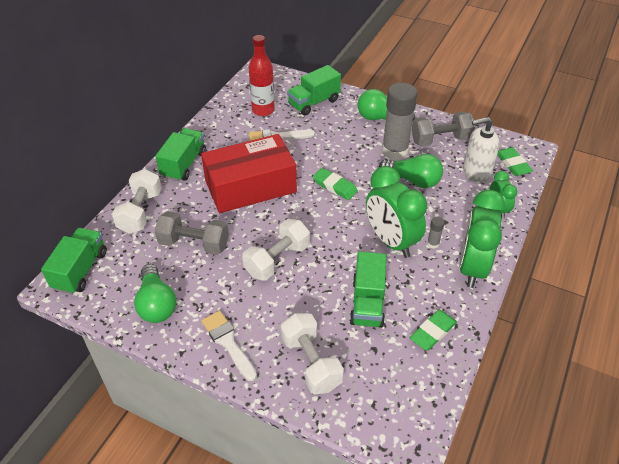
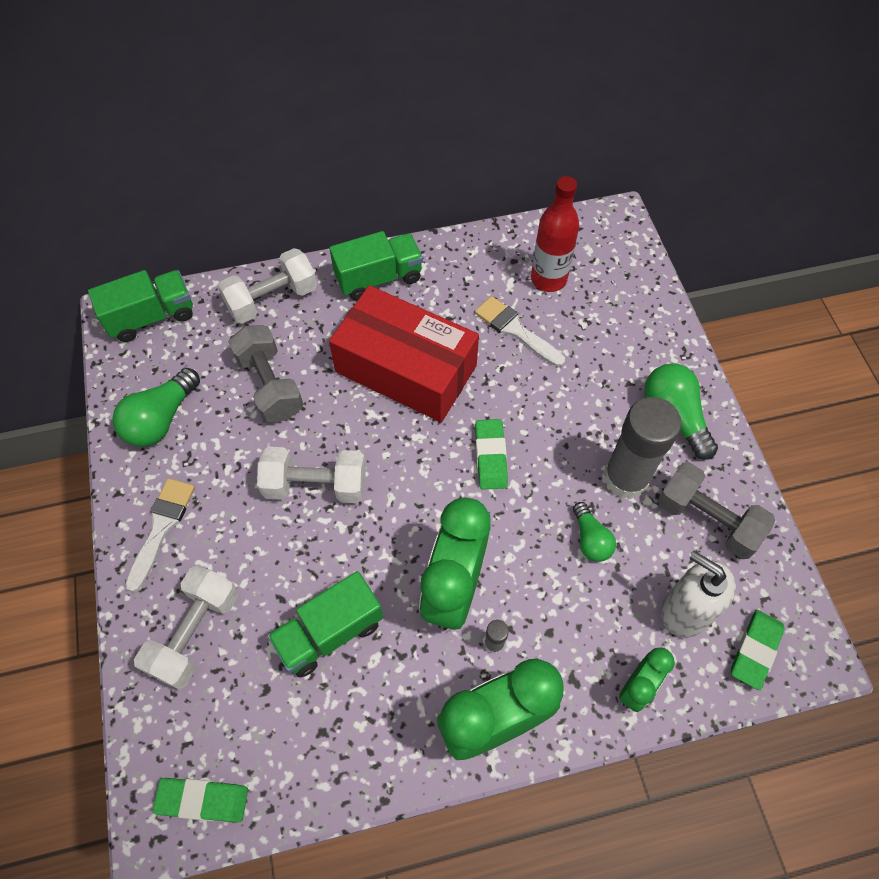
camera: 50 degrees right, 15 degrees up
(314, 102) = (621, 320): green truck -> none
(413, 180) = (590, 539): green light bulb -> green light bulb, size x0.61
(433, 332) = (343, 743): green eraser -> green eraser (203, 800)

